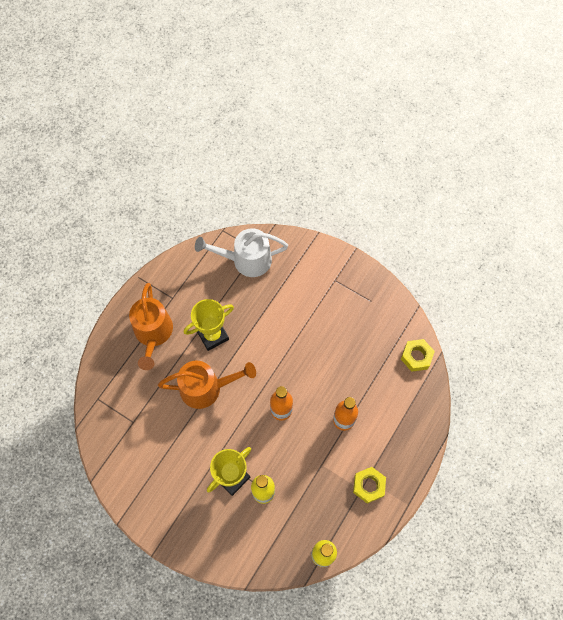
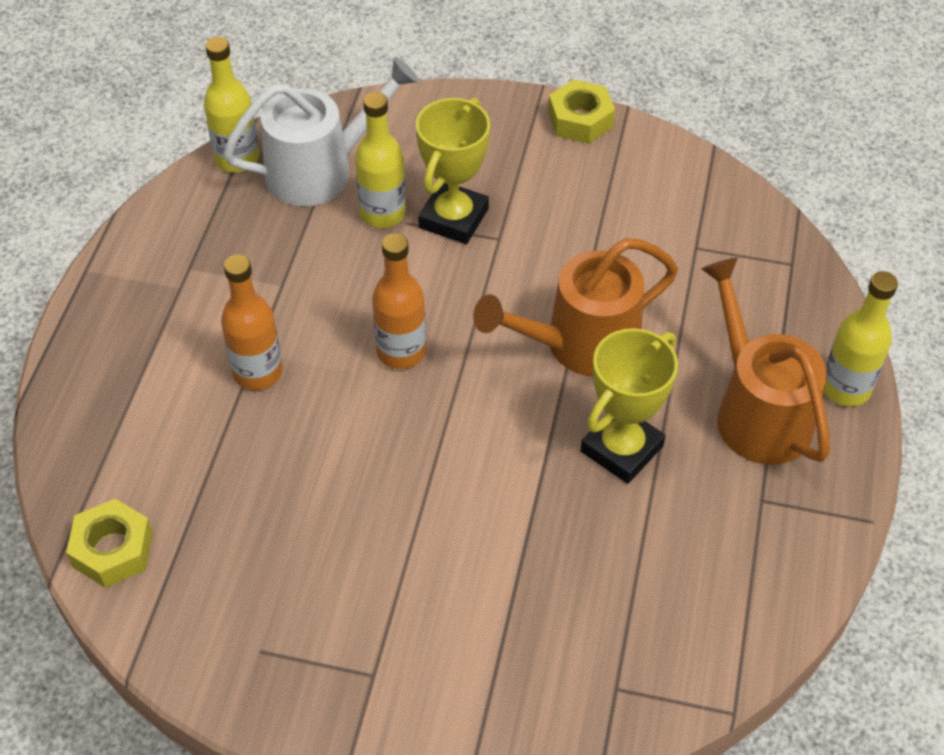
camera: 160 degrees right, 15 degrees down
(113, 332) = (845, 388): none -> yellow bottle
(245, 260) = (631, 650): white watering can -> white watering can (321, 170)
(368, 485) = (174, 278): yellow nut -> yellow nut (580, 120)

